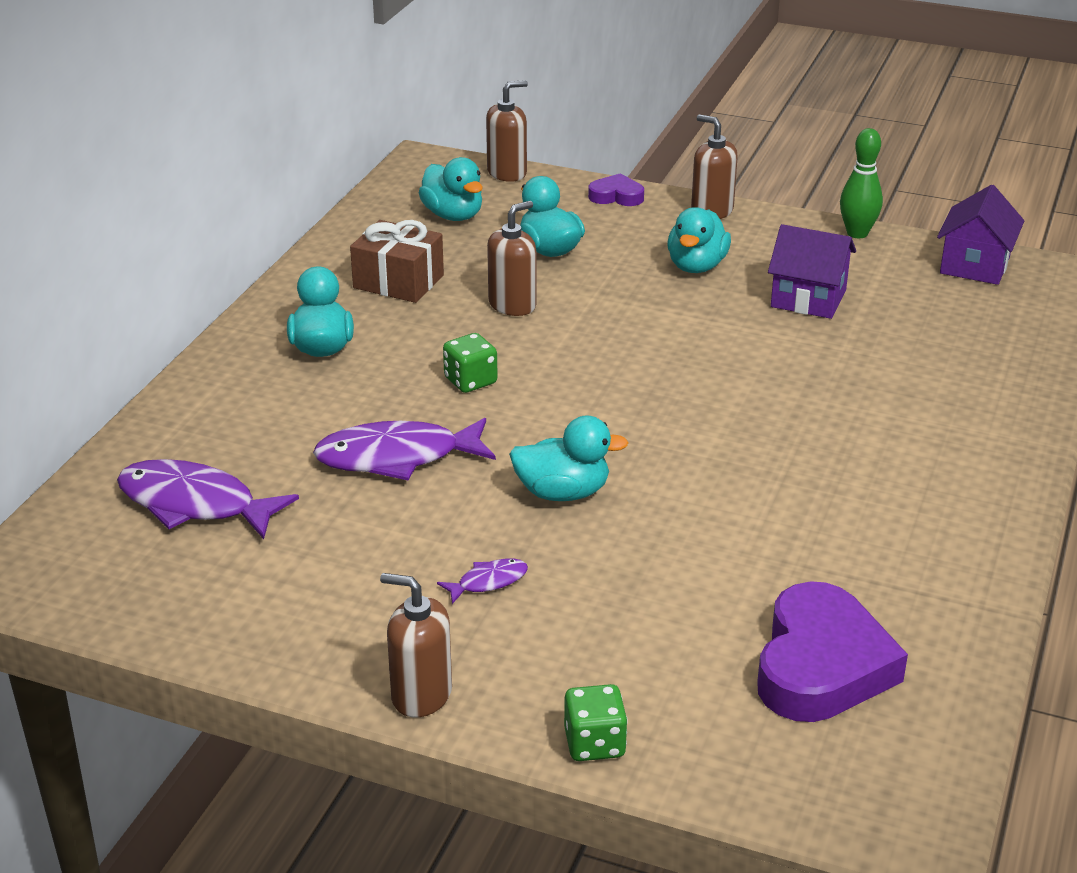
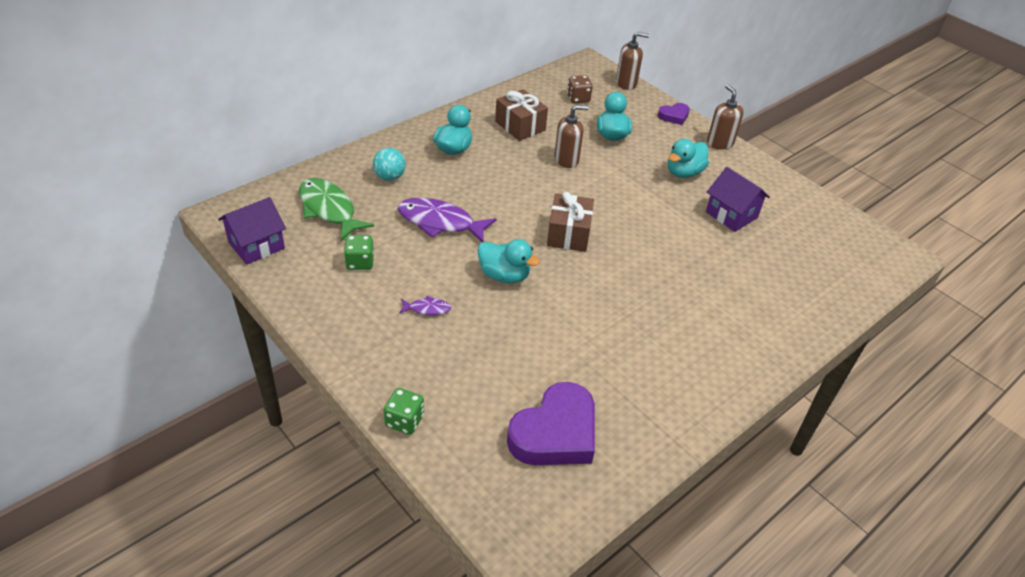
camera: 25 degrees right, 10 degrees up
(195, 504) = (329, 209): purple fish -> green fish
(253, 422) = (389, 177): none -> turquoise ball
(421, 695) = (346, 355): brown soap dispenser -> none
(453, 215) = (578, 98): turquoise duck -> brown dice
(470, 381) = (510, 194): green dice -> green dice (360, 262)
(606, 403) = (568, 234): none -> brown gift
(616, 196) = (674, 116): purple heart -> purple heart turned 120 degrees clockwise
(857, 233) = (794, 185): green bowling pin -> none
(974, 265) = (850, 230): purple house -> purple house (256, 245)

